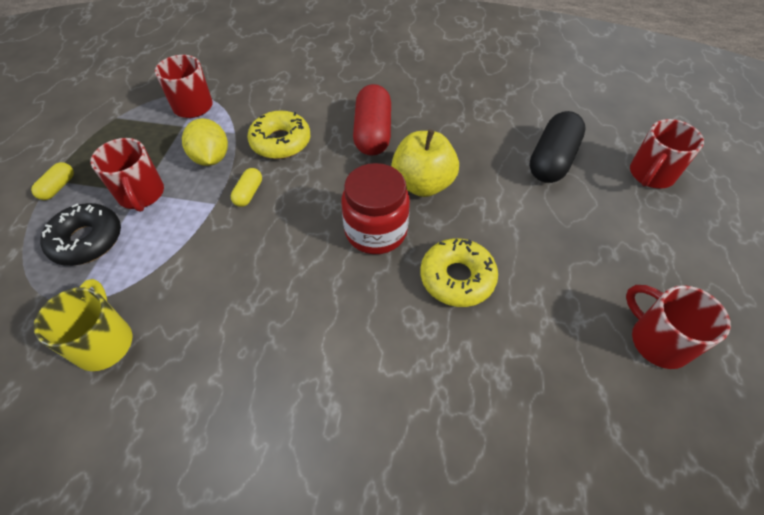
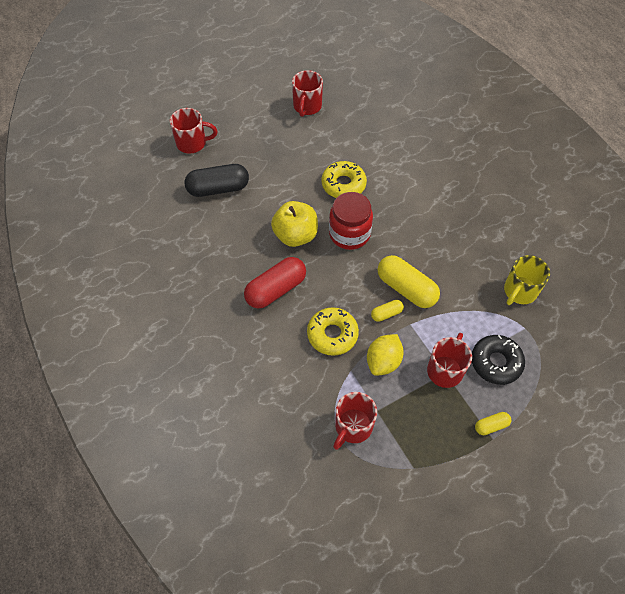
camera: 130 degrees left, 5 degrees up
(252, 230) = (406, 288): none -> yellow capsule

